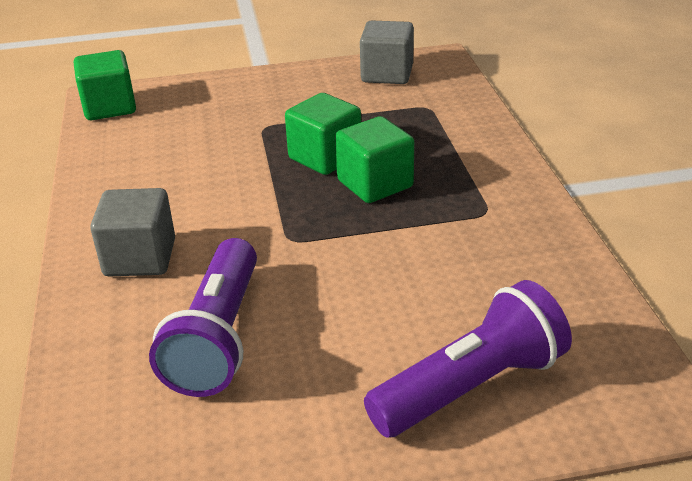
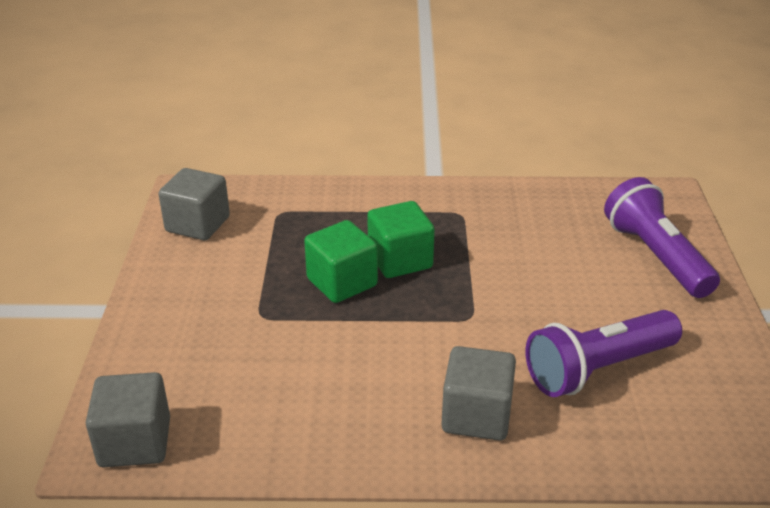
camera: 80 degrees left, 0 degrees up
(109, 107) = (135, 442): green cube -> grey cube
(218, 337) = (598, 369): purple flashlight -> purple flashlight turned 135 degrees clockwise

